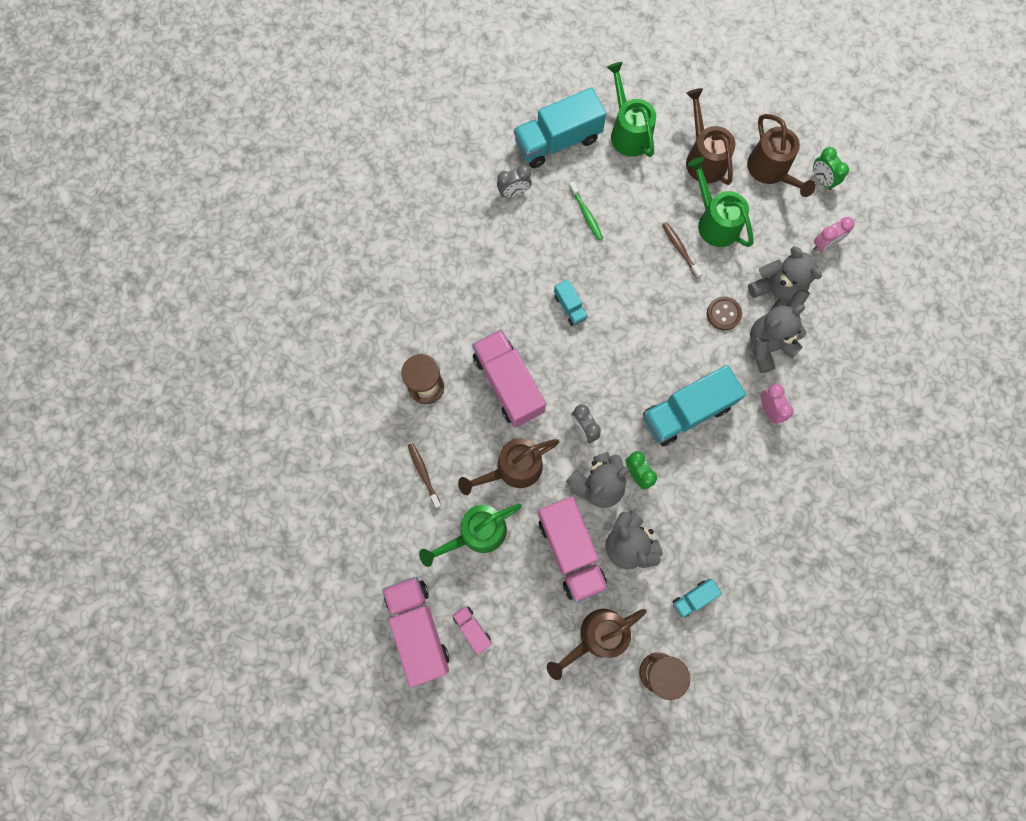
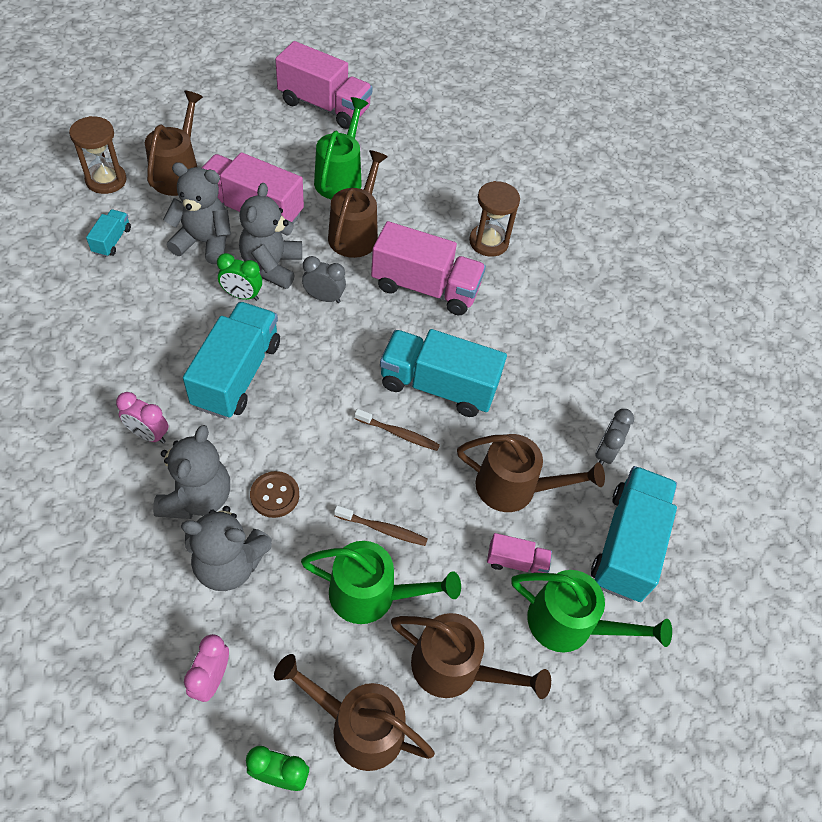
camera: 130 degrees right, 20 degrees down
(423, 474) = (423, 188): brown toothbrush -> brown toothbrush (398, 433)
(472, 629) = (284, 126): pink truck -> pink truck (516, 562)
(570, 307) = (438, 386): turquoise truck -> turquoise truck, size x2.12
(586, 214) = (515, 488): green toothbrush -> brown watering can

